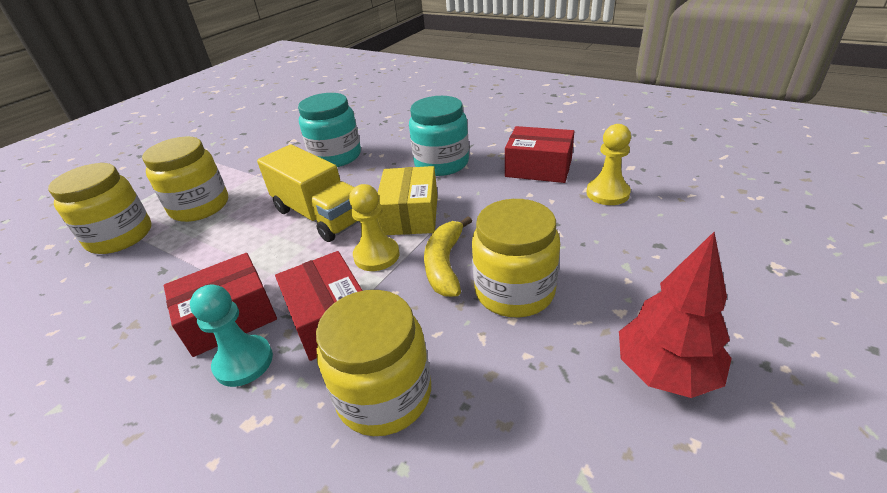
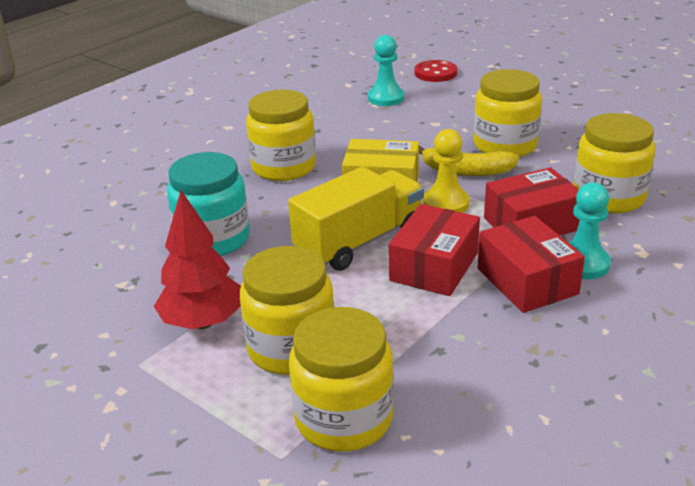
camera: 85 degrees left, 5 degrees down
(441, 163) = (284, 167): turquoise jar -> yellow jar
(538, 168) = (326, 120): red box -> red box (434, 267)
(607, 193) = (386, 98): yellow pawn -> turquoise pawn
(665, 371) = (580, 109): red tree -> red tree (203, 322)
(706, 219) = (435, 73): none -> red button

